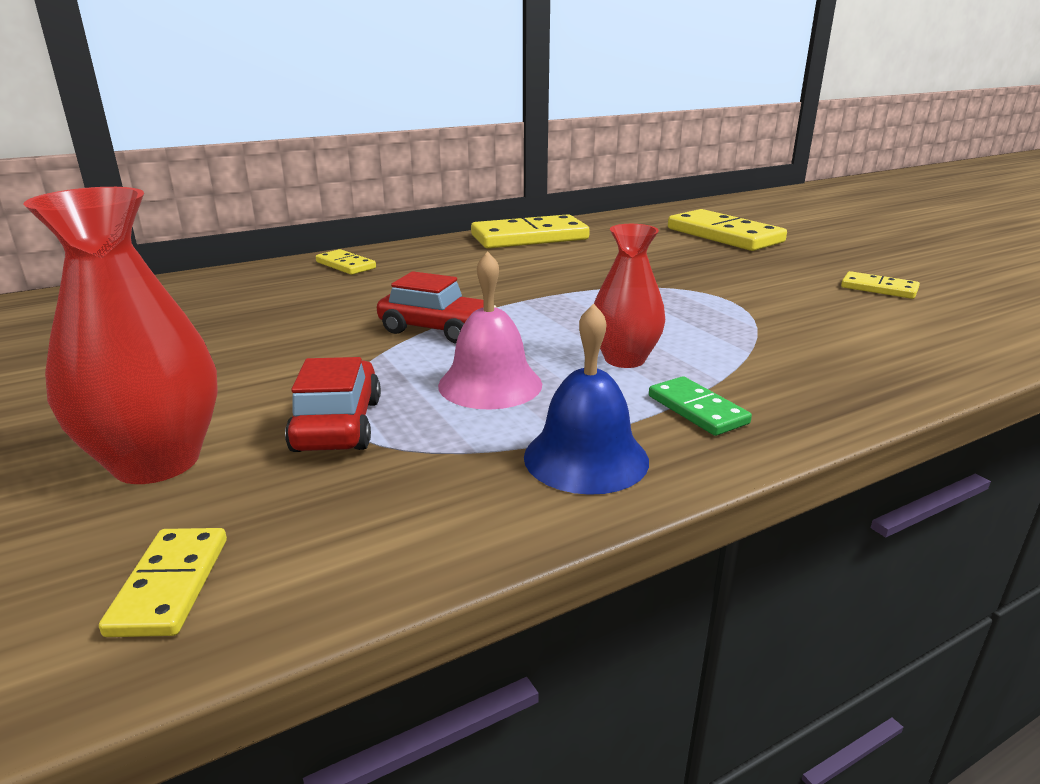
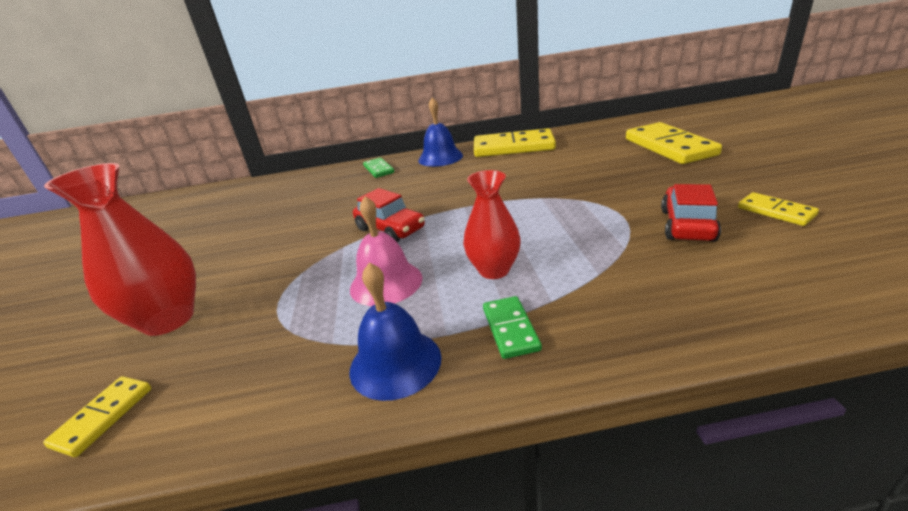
camera: 25 degrees right, 5 degrees up
(338, 425) = (274, 305): red car -> red car (687, 225)
(346, 265) = (379, 169): yellow domino -> green domino
(432, 250) = (440, 157): none -> blue bell

